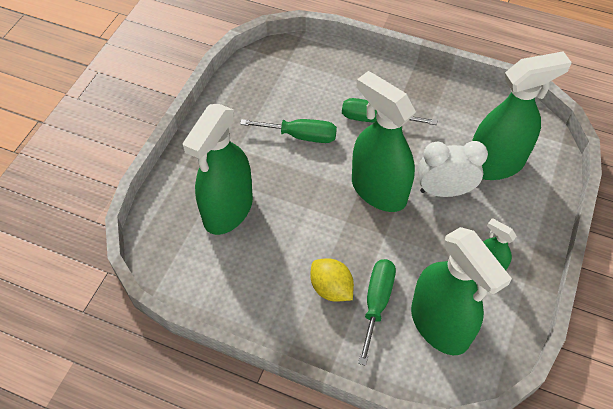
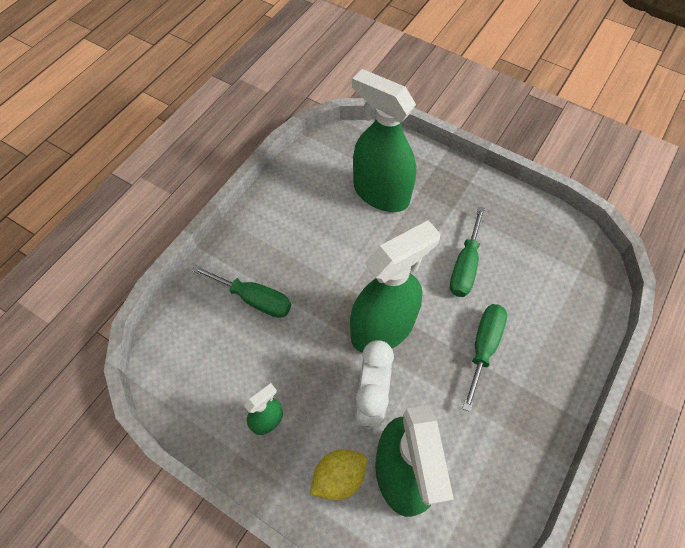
camera: 100 degrees right, 5 degrees up
(331, 288) = (279, 264): yellow lemon -> yellow lemon (339, 477)
(439, 325) = (216, 350): green spray bottle -> none

